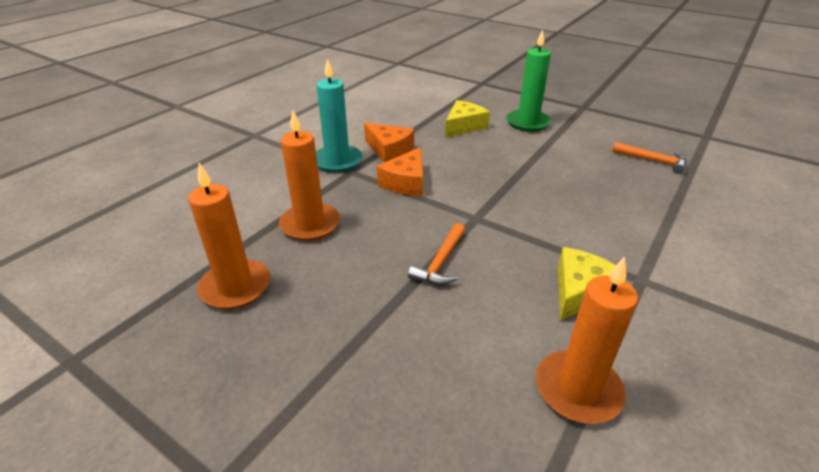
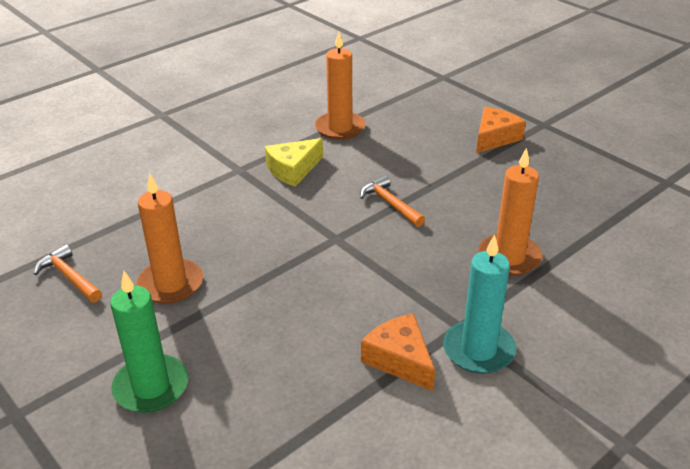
camera: 165 degrees left, 0 degrees up
(236, 287) = (567, 211): orange candle -> orange candle (171, 284)
(406, 182) = (393, 296): orange cheese -> orange cheese (495, 138)
(440, 262) = (390, 204): orange hammer -> orange hammer turned 75 degrees counterclockwise
(464, 126) = (260, 397): yellow cheese -> none

